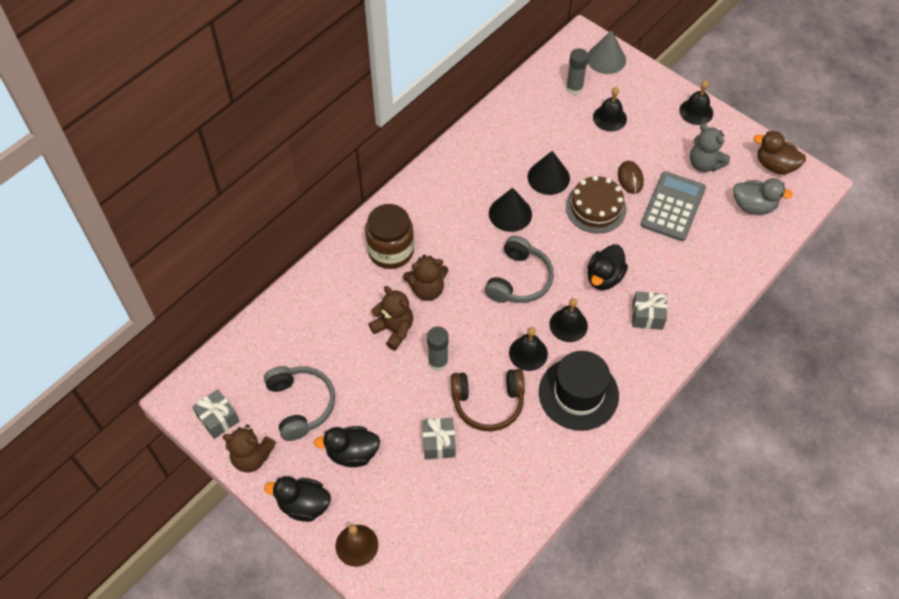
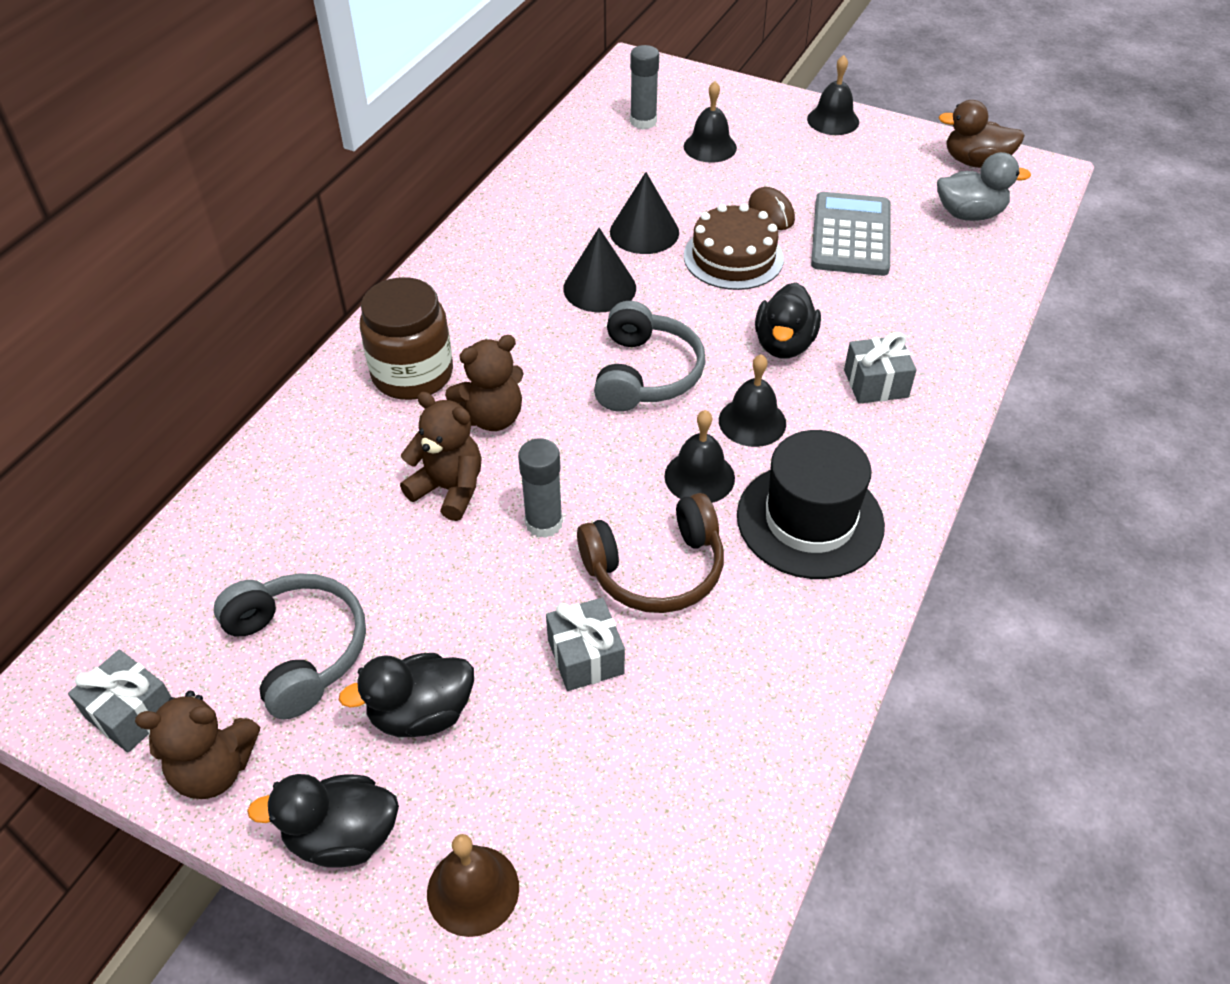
camera: 15 degrees left, 10 degrees down
(606, 59) = (677, 83): grey cone -> none
(704, 164) = (873, 177): grey teddy bear -> none

